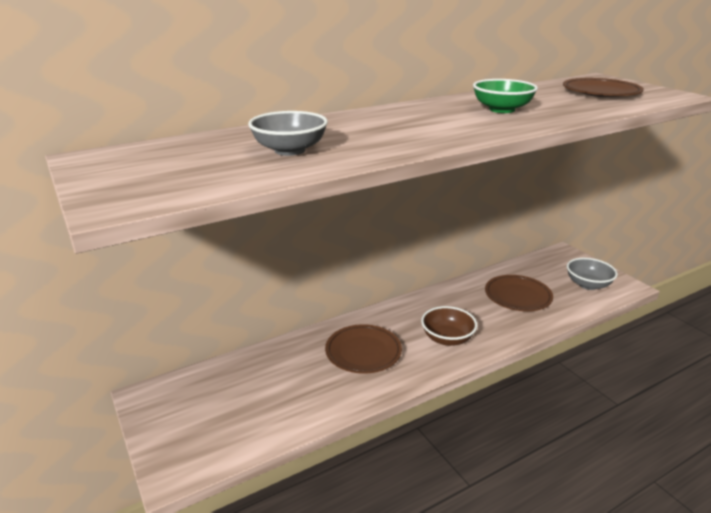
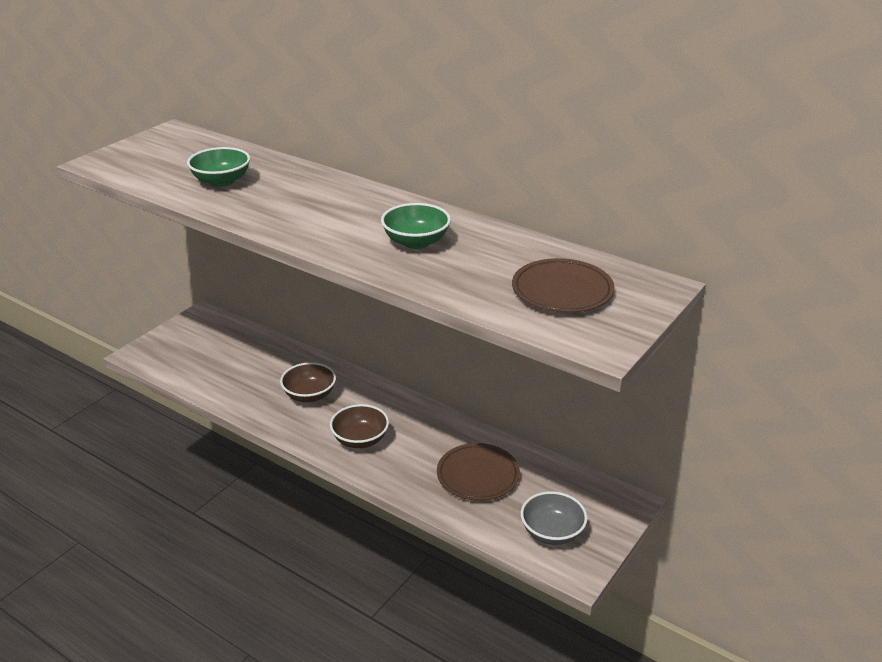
camera: 65 degrees right, 5 degrees up
(289, 150) = (221, 181): grey bowl -> green bowl
(363, 352) = (309, 395): brown plate -> brown bowl

